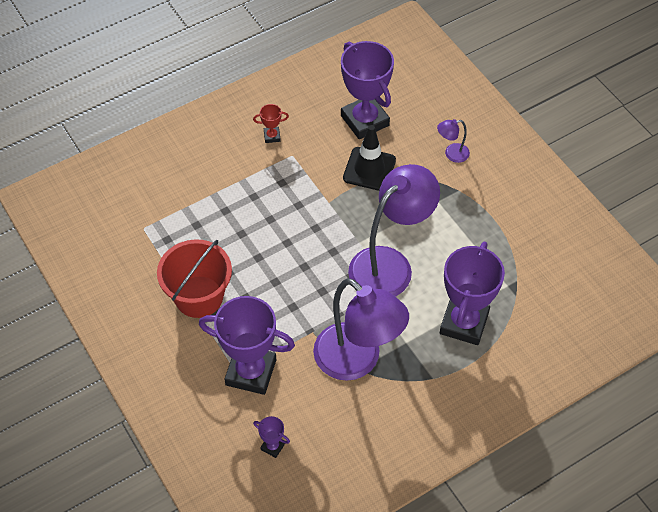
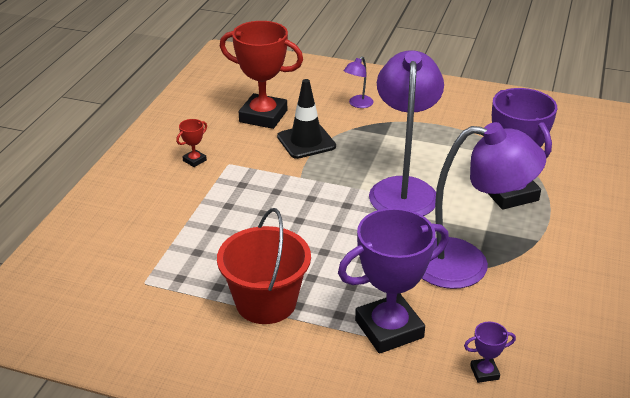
camera: 40 degrees left, 20 degrees down
(365, 120) = (263, 116): purple trophy -> red trophy

